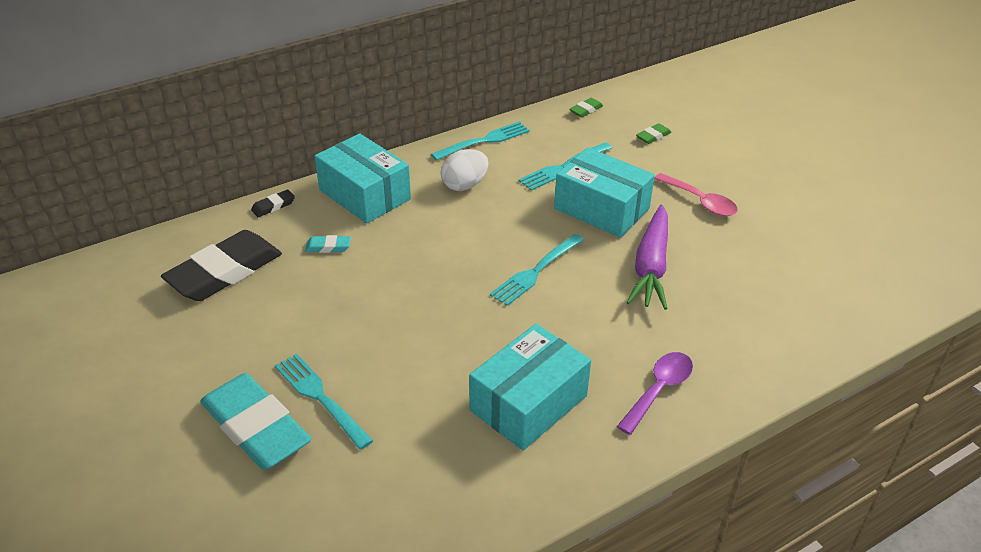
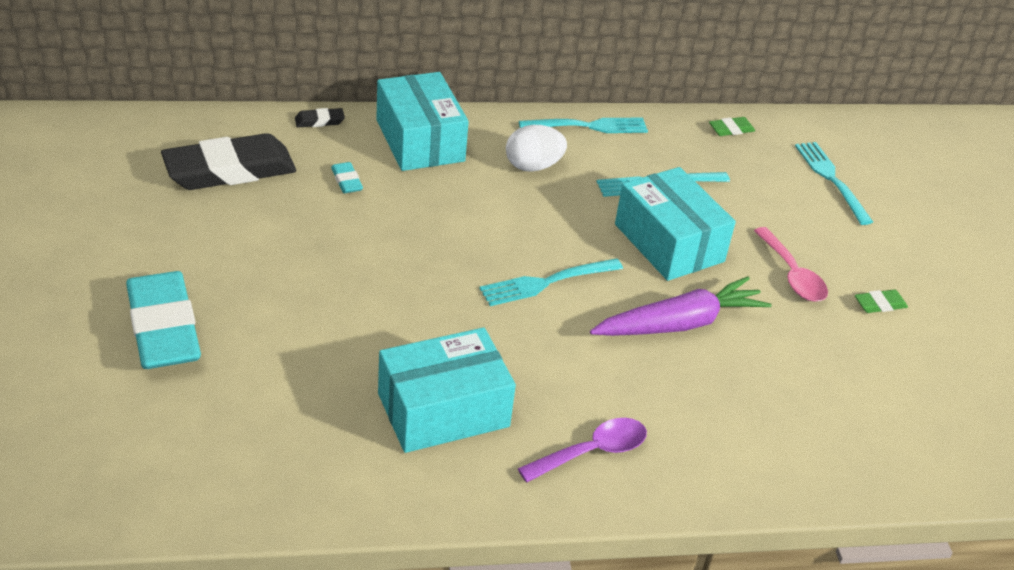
camera: 20 degrees right, 0 degrees up
(320, 398) = (241, 324): turquoise fork -> turquoise fork (831, 179)
(328, 247) = (347, 181): turquoise eraser -> turquoise eraser turned 45 degrees clockwise
(651, 266) = (680, 323): purple carrot -> purple carrot turned 150 degrees counterclockwise
(653, 136) = (790, 184): green eraser -> green eraser (880, 304)

